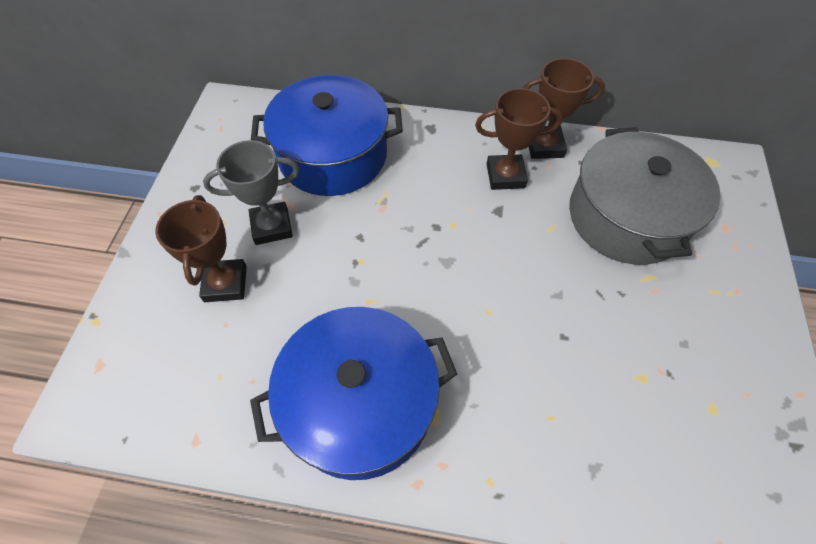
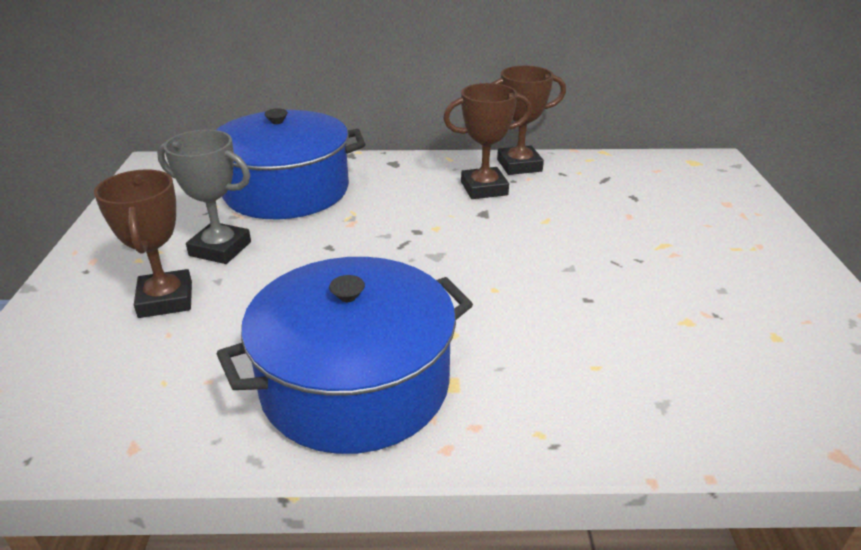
camera: 10 degrees left, 25 degrees down
(272, 226) = (220, 249): grey trophy -> grey trophy turned 45 degrees clockwise
(627, 217) = (623, 205): grey pot -> none

